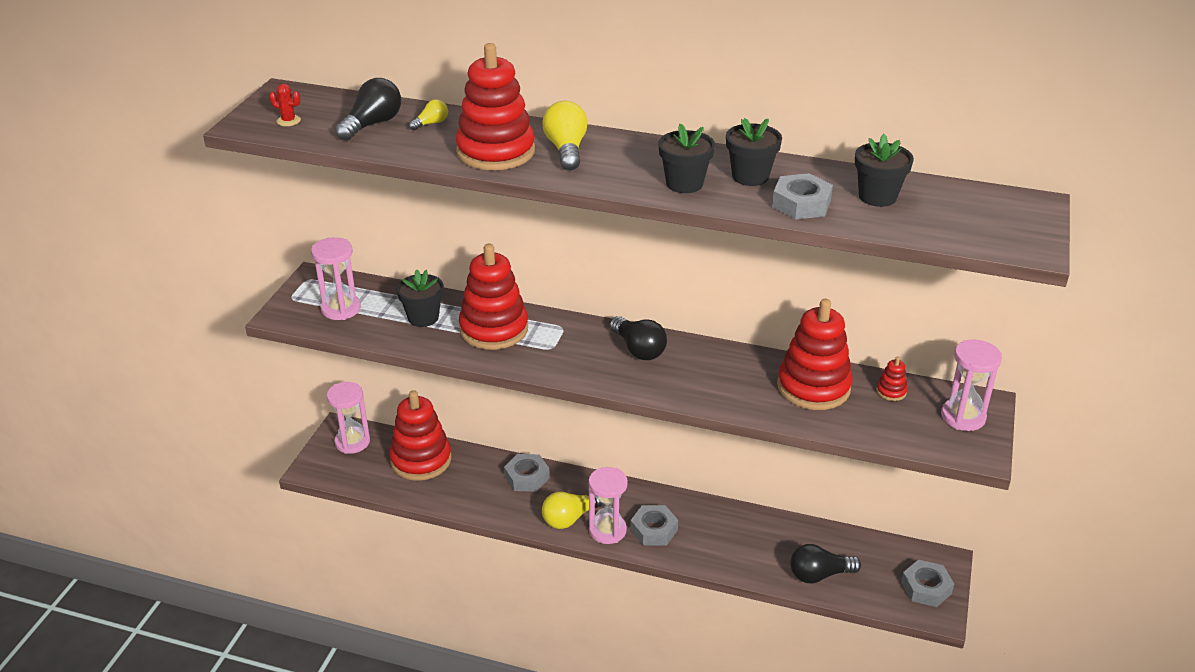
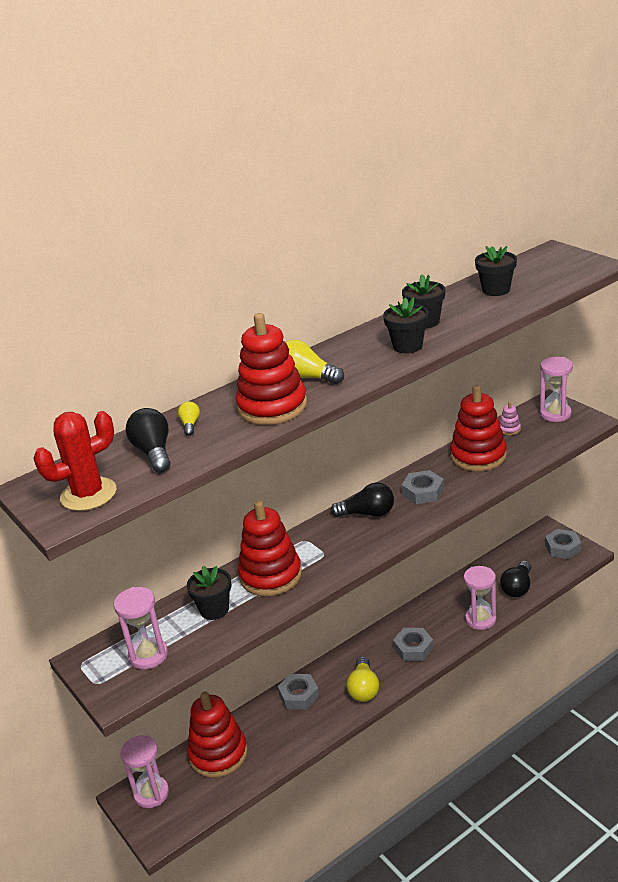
camera: 50 degrees left, 5 degrees down
(288, 121) = (88, 494): red cactus -> red cactus, size x2.30
(607, 530) = (393, 673): pink hourglass -> pink hourglass (480, 619)
(801, 204) = (478, 315): grey nut -> grey nut (423, 492)
(891, 391) = (509, 429): red stacking toy -> pink stacking toy

